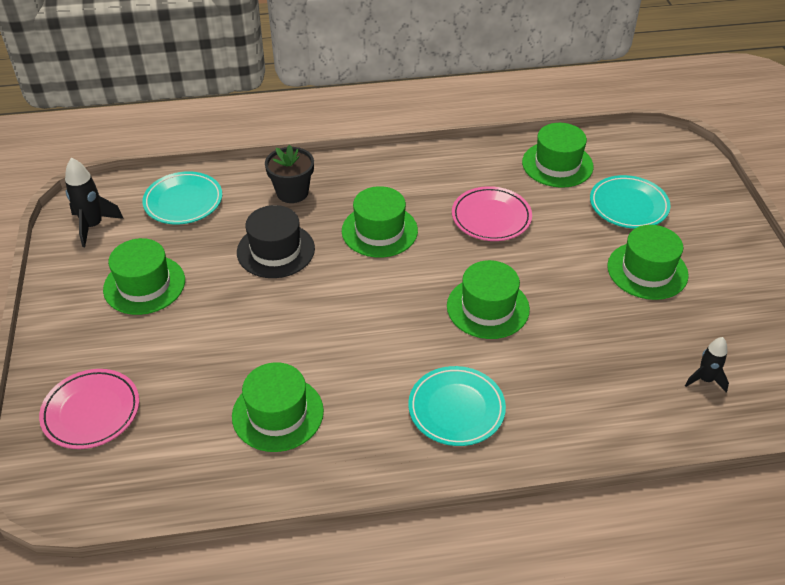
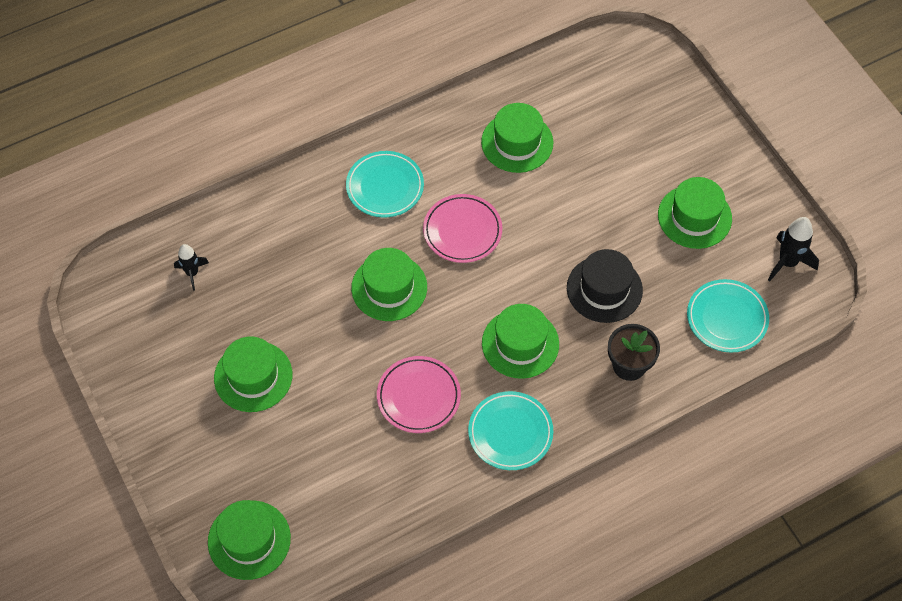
camera: 160 degrees right, 15 degrees up
(91, 412) = (653, 102): pink plate -> pink plate (462, 231)
(557, 164) = (370, 500): green hat -> green hat (249, 540)
(628, 205) = (283, 460): turquoise plate -> turquoise plate (510, 433)

